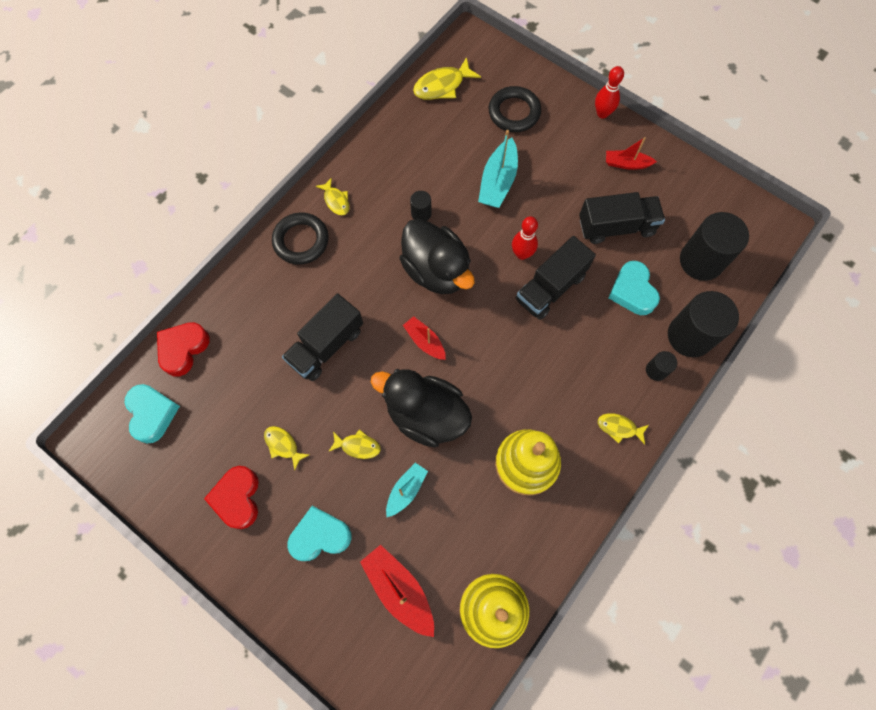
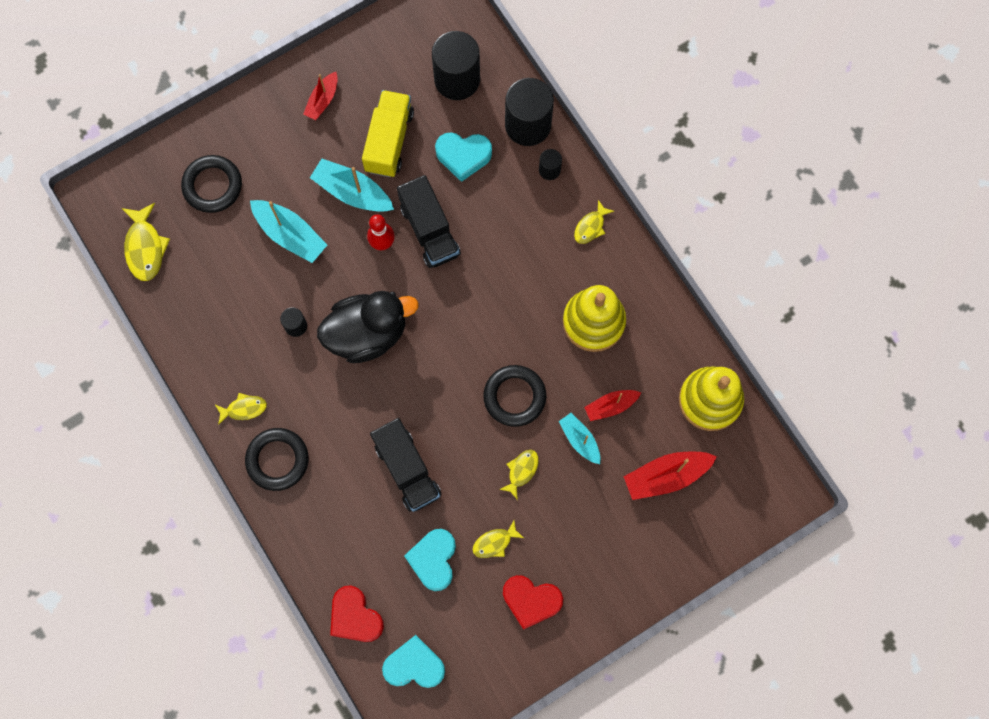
camera: 70 degrees left, 5 degrees up
(320, 536) = (594, 532): turquoise heart -> turquoise heart (433, 560)
(425, 341) = (439, 371): red boat -> red boat (610, 406)
(426, 415) = (514, 397): black duck -> black ring
(556, 215) = (352, 192): none -> turquoise boat
(602, 113) = (253, 97): red bowling pin -> none
(616, 227) = (389, 141): black truck -> yellow truck

